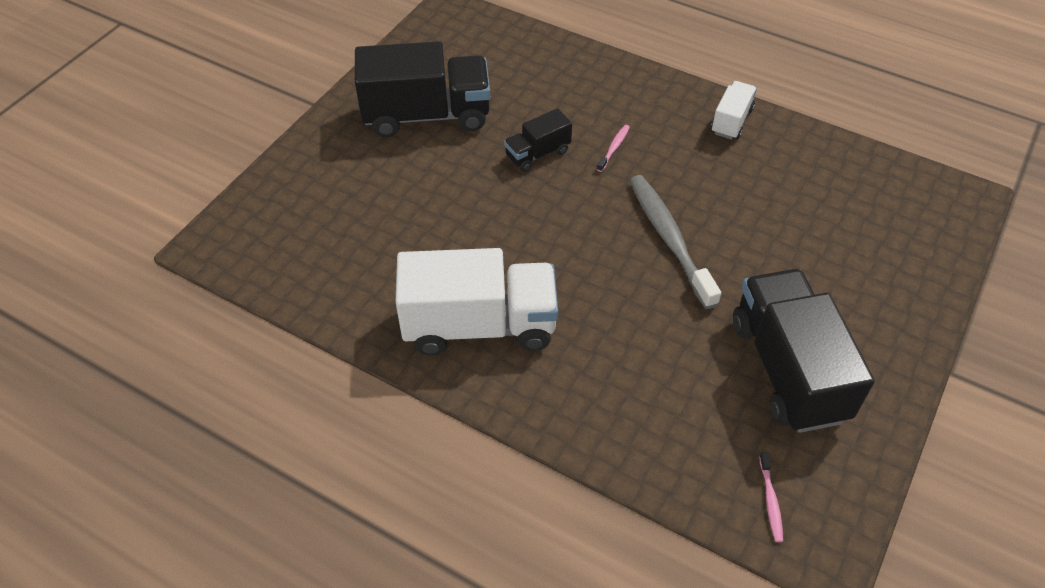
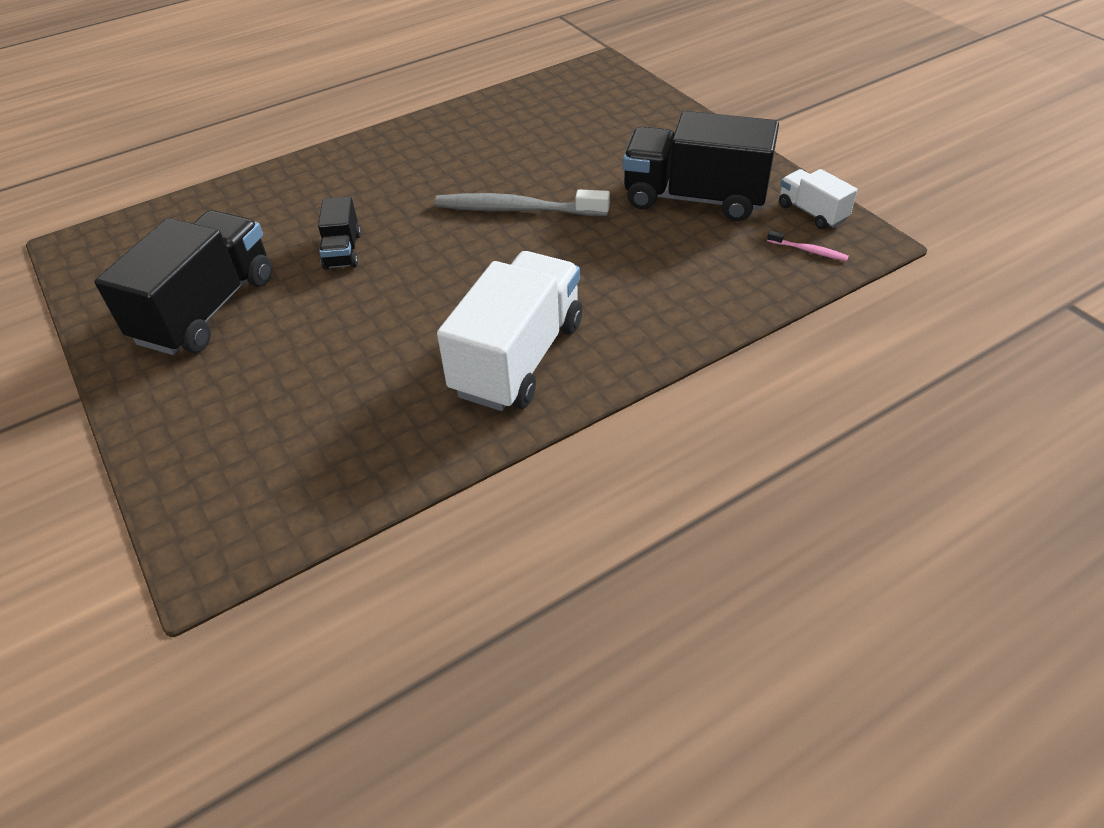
camera: 60 degrees left, 5 degrees down
(613, 148) = (385, 204): pink toothbrush -> none
(731, 121) = (422, 133): white truck -> white truck (812, 212)

